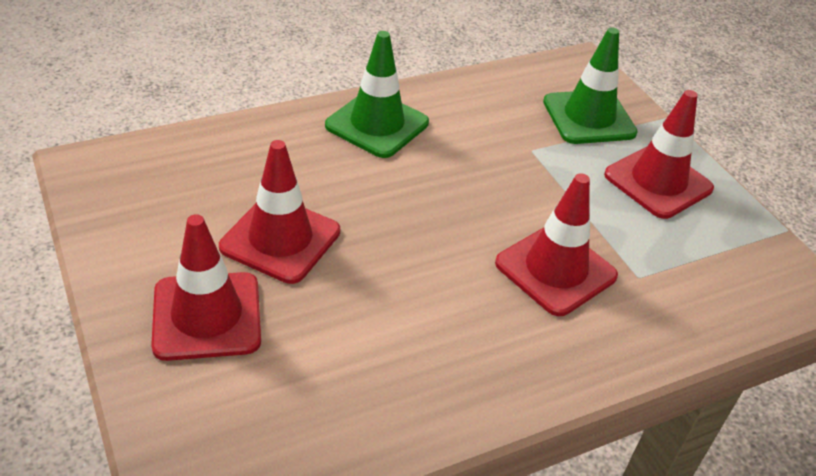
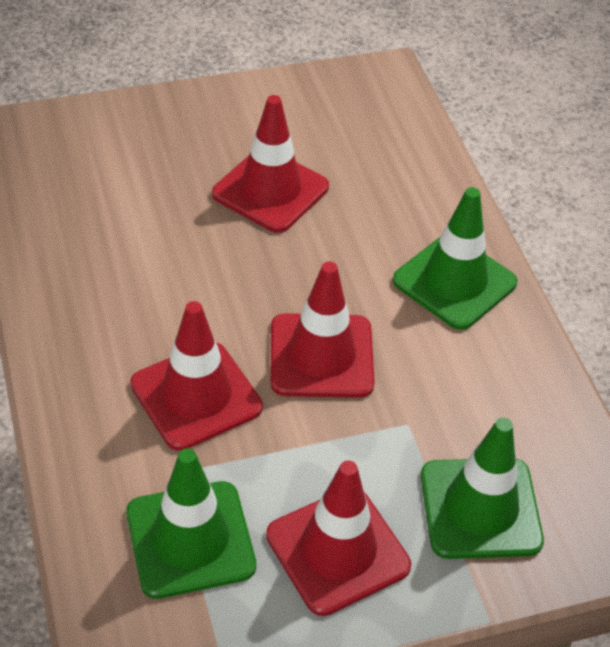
camera: 100 degrees right, 5 degrees up
(207, 316) = (183, 142): red traffic cone -> red traffic cone (321, 356)
(692, 259) = (190, 539): none -> green traffic cone

